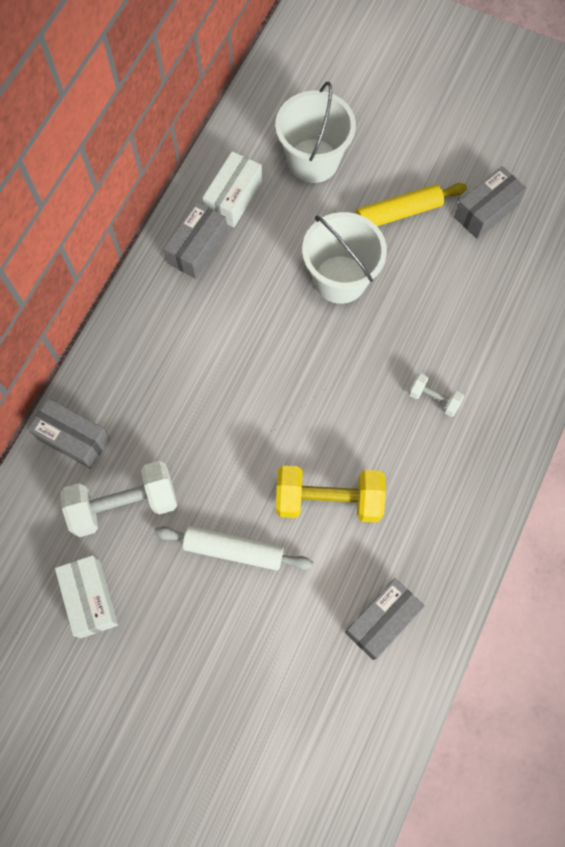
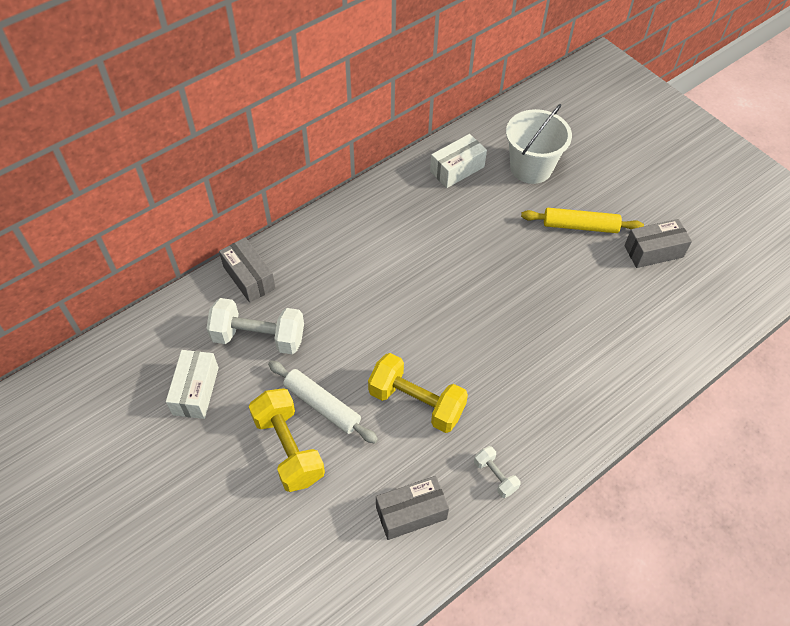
camera: 25 degrees right, 15 degrees down
(197, 248) = (412, 191): grey box -> none
(224, 614) = (288, 448): none -> yellow dumbbell
(340, 279) = (509, 253): white bucket -> none
(433, 399) = (541, 366): white dumbbell -> white dumbbell (495, 476)

